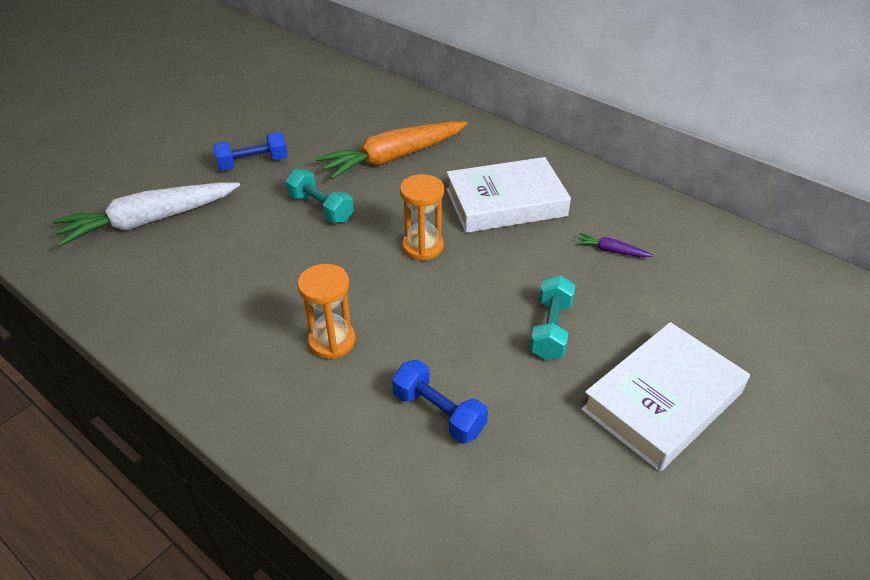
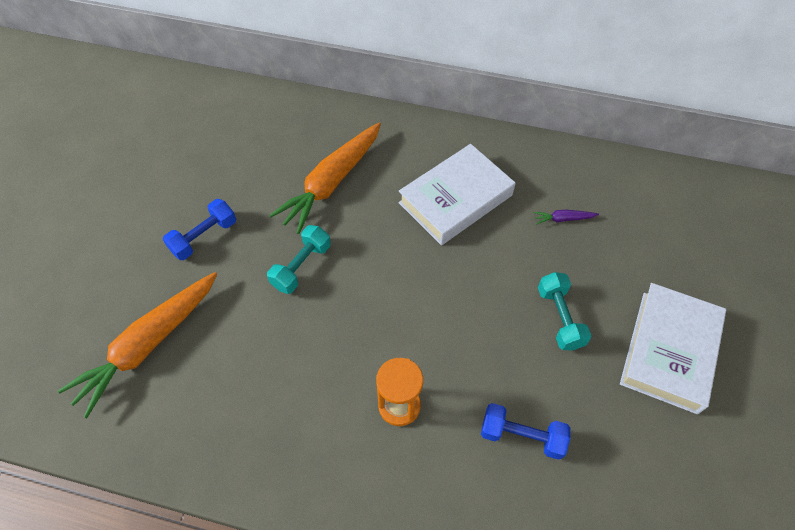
camera: 25 degrees left, 15 degrees up
(149, 221) = (148, 345): white carrot -> orange carrot
(321, 208) = (301, 266): turquoise dumbbell -> turquoise dumbbell turned 75 degrees counterclockwise
(422, 247) = (415, 274): orange hourglass -> none

